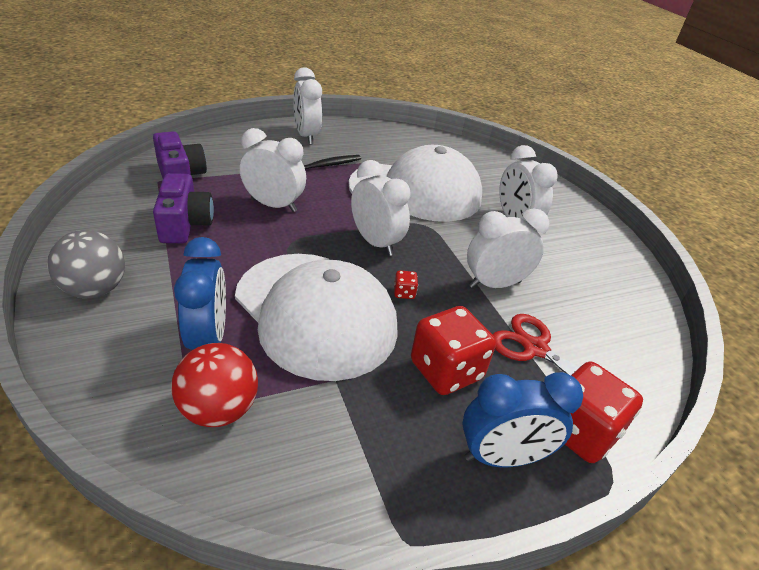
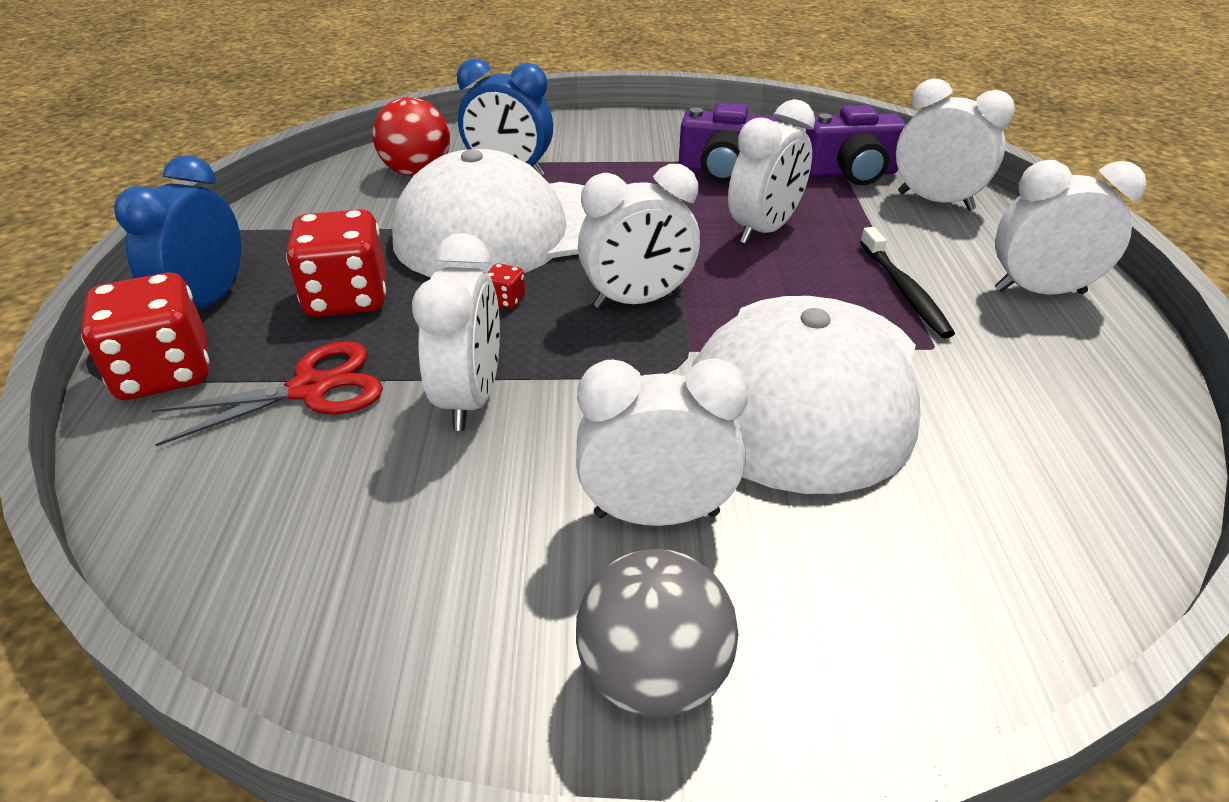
camera: 115 degrees right, 0 degrees up
(95, 289) = (615, 130): grey ball -> grey ball (653, 675)
(217, 152) = (935, 201): none -> white clock

